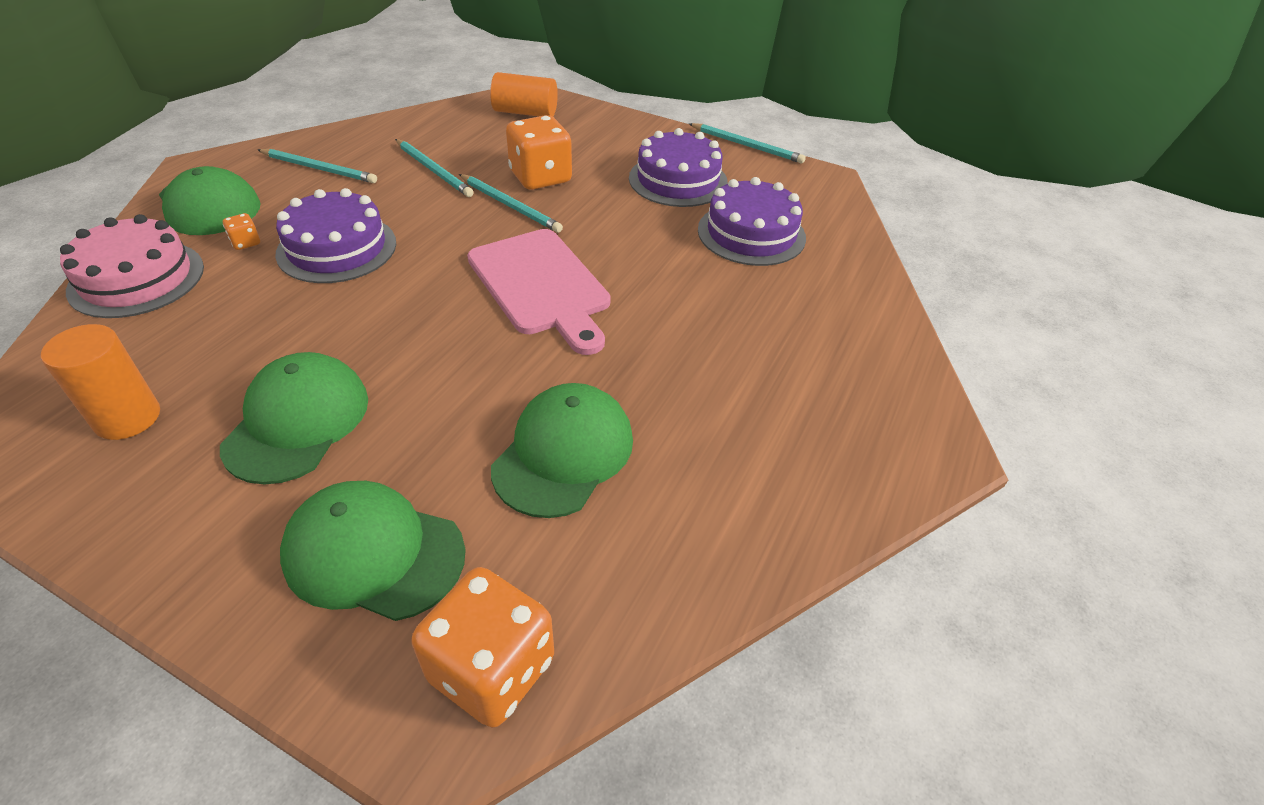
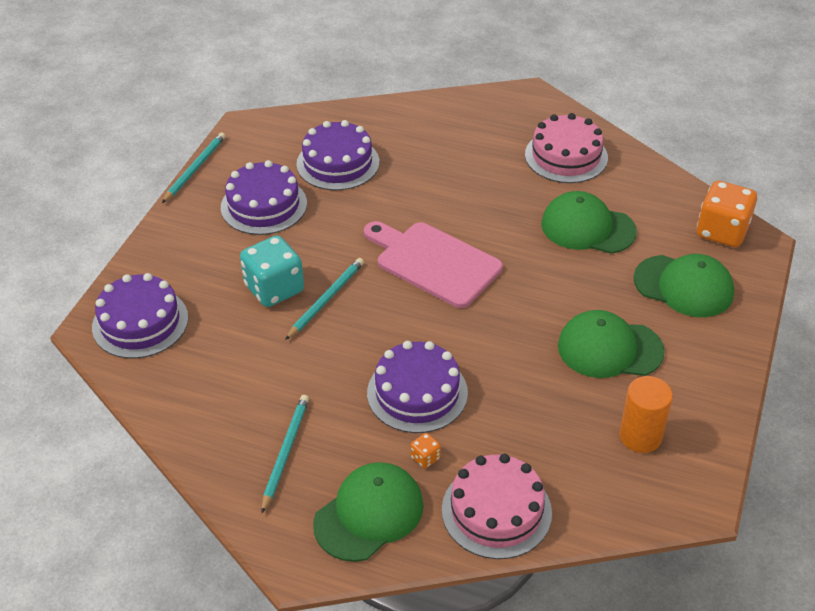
camera: 95 degrees left, 0 degrees up
(374, 553) = (684, 286): green cap -> green cap turned 75 degrees counterclockwise
(434, 170) = (274, 364): turquoise pencil -> none
(525, 113) = (140, 322): orange cylinder -> purple cake
(540, 177) = (274, 289): orange dice -> turquoise dice
(541, 286) = (434, 262): pink cutting board -> pink cutting board turned 105 degrees counterclockwise
(757, 464) = (566, 156): none -> pink cake

